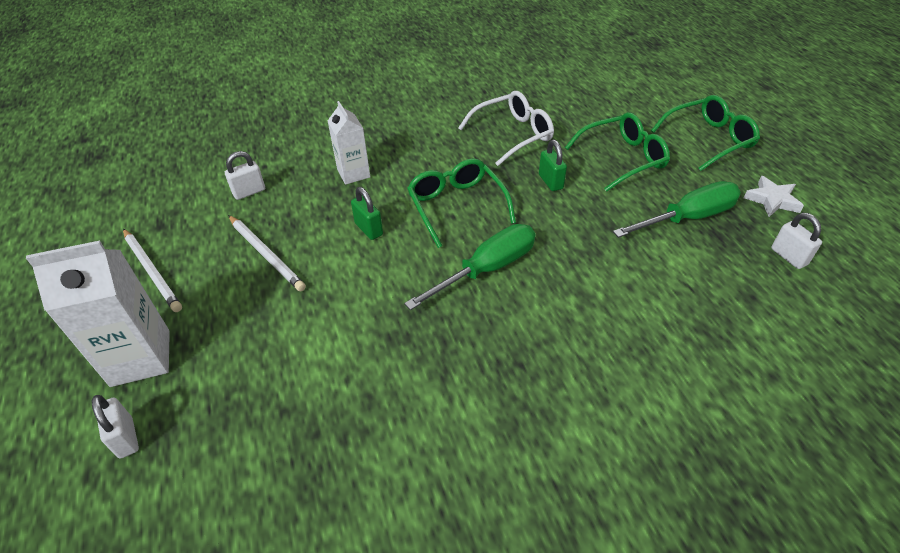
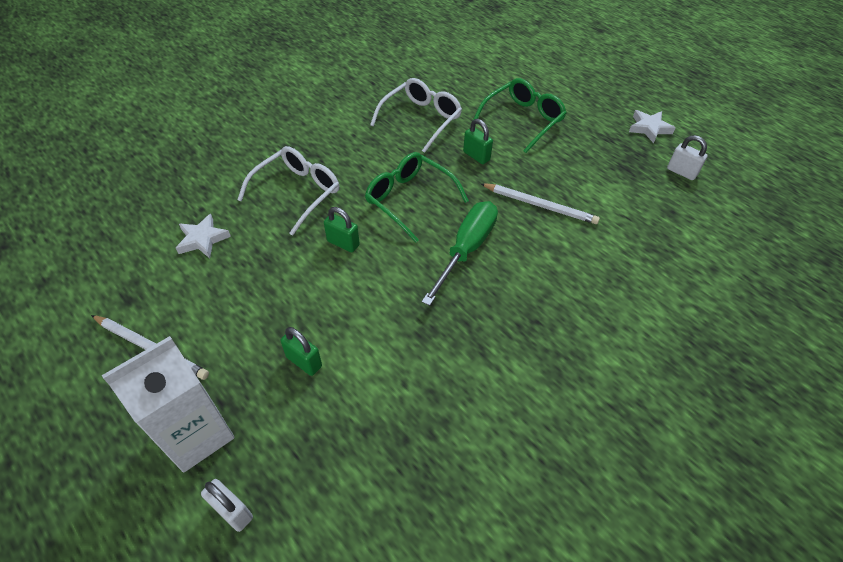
camera: 25 degrees left, 5 degrees up
(249, 192) = (202, 239): white padlock -> white star
(266, 254) = (259, 296): white pencil -> white pencil (540, 205)
(268, 326) = (304, 361): none -> green padlock
(353, 173) = (296, 193): white carton -> white glasses
(687, 218) = (597, 160): green screwdriver -> none
(707, 140) = (579, 87): green glasses -> none

